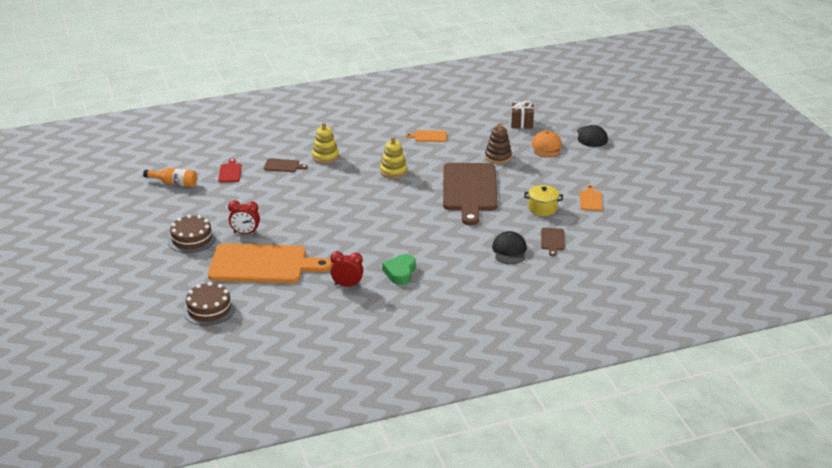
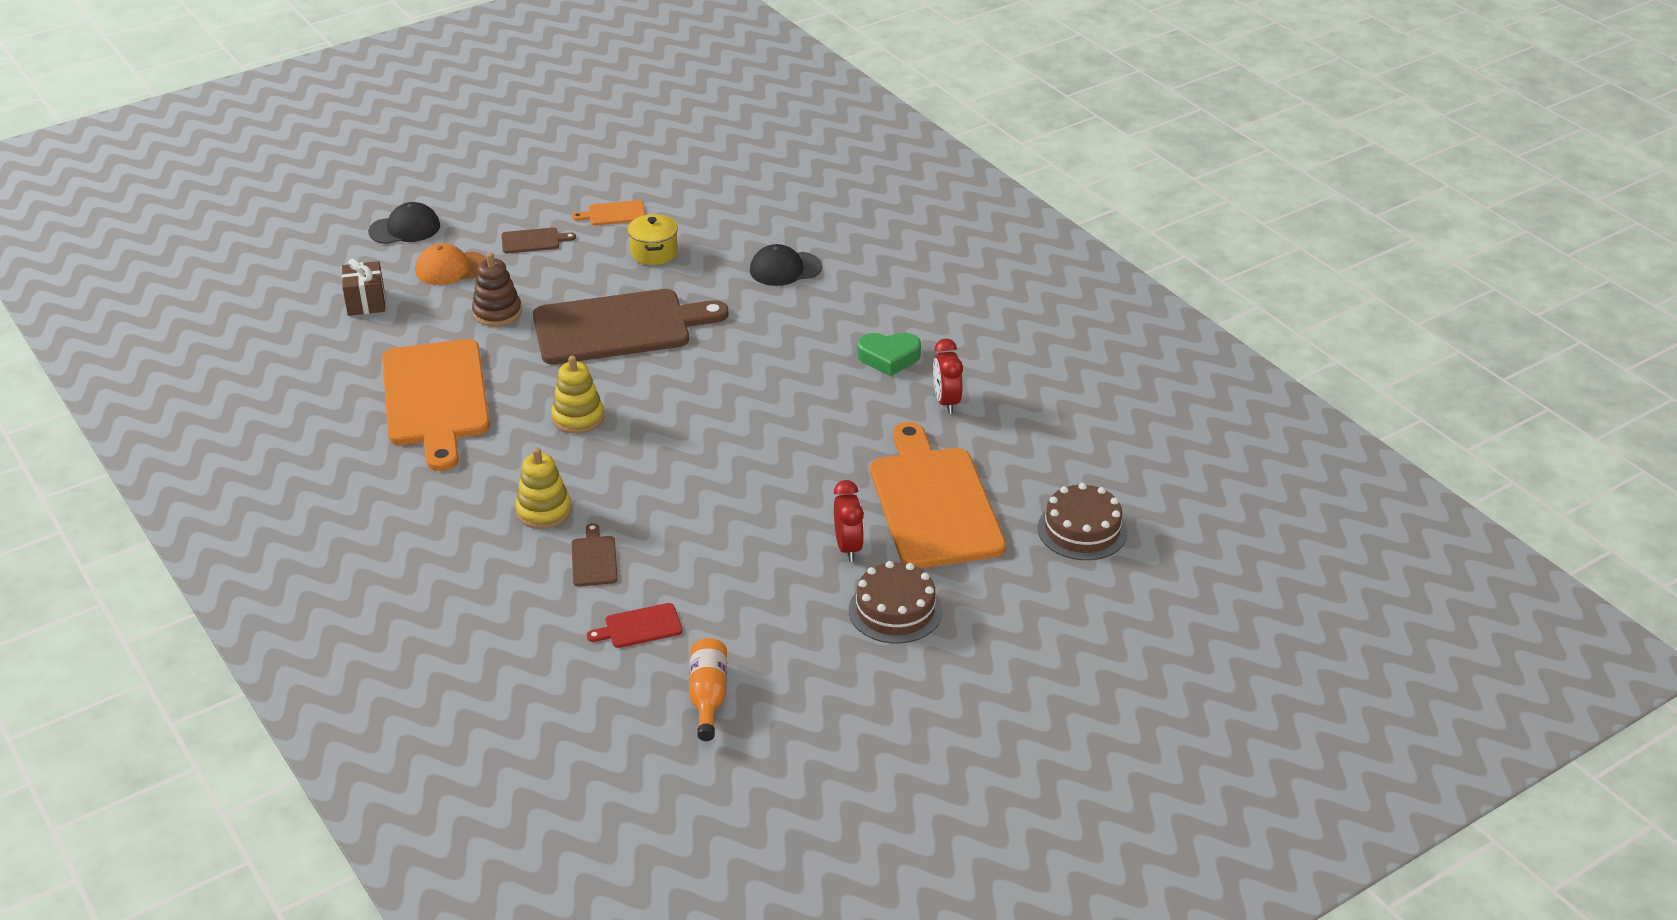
camera: 105 degrees left, 5 degrees up
(429, 136) = (435, 398): orange cutting board -> orange cutting board, size x2.47
(552, 240) = (742, 236): brown cutting board -> brown cutting board (533, 241)

